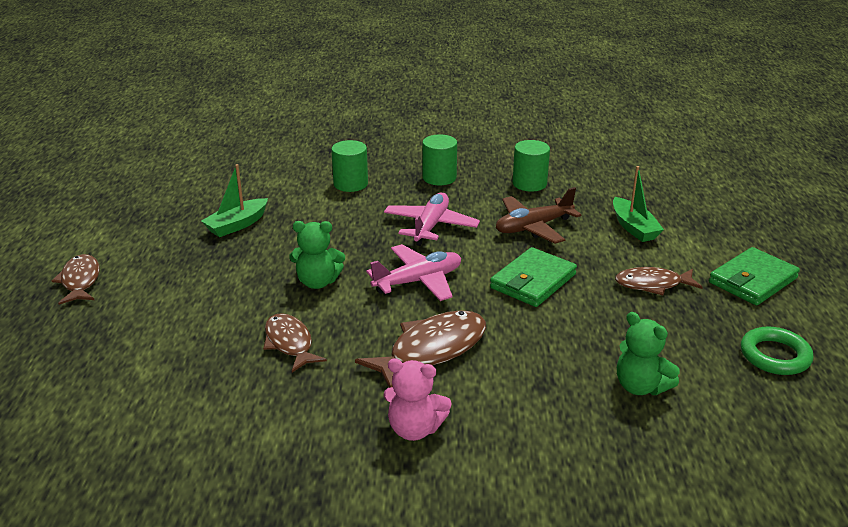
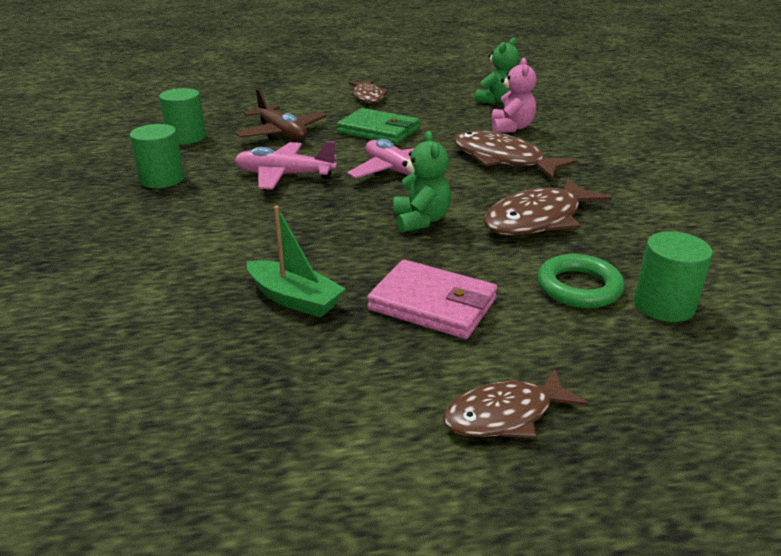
camera: 100 degrees left, 0 degrees up
(198, 272) = (432, 304): none -> pink wallet
(289, 343) = (538, 219): brown fish -> brown fish, size x1.53
(350, 184) = (169, 231): green cylinder -> green cylinder (664, 305)
(414, 429) = (603, 158): pink teddy bear -> pink teddy bear (511, 128)
(633, 228) = (279, 101): green boat -> none
(752, 280) = (352, 74): green wallet -> none
(775, 356) = (440, 73): green ring -> green ring (579, 287)

